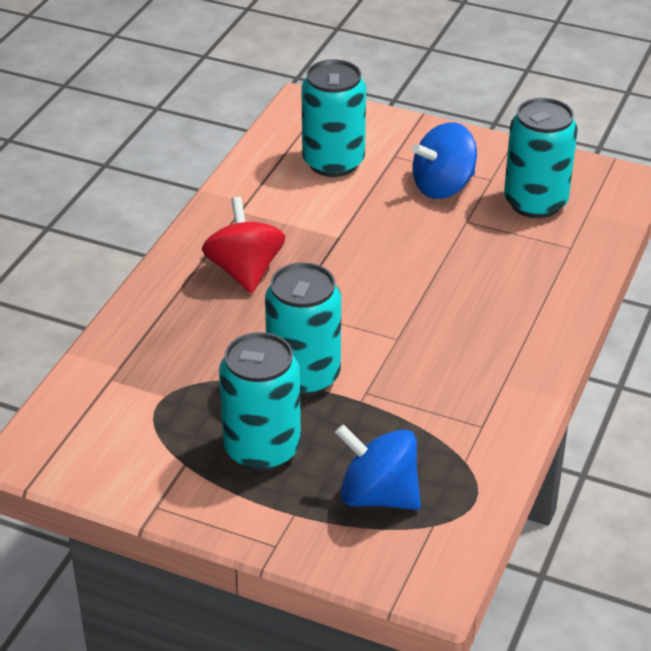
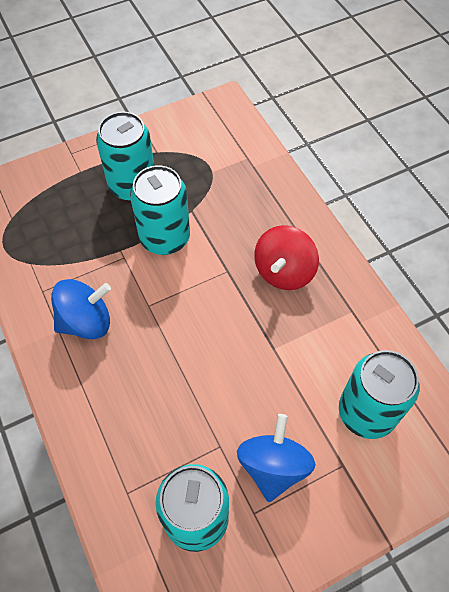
camera: 130 degrees right, 20 degrees up
(245, 271) = (284, 271): red spinning top -> red spinning top turned 90 degrees clockwise
(378, 495) = (52, 210): blue spinning top -> blue spinning top (86, 322)

